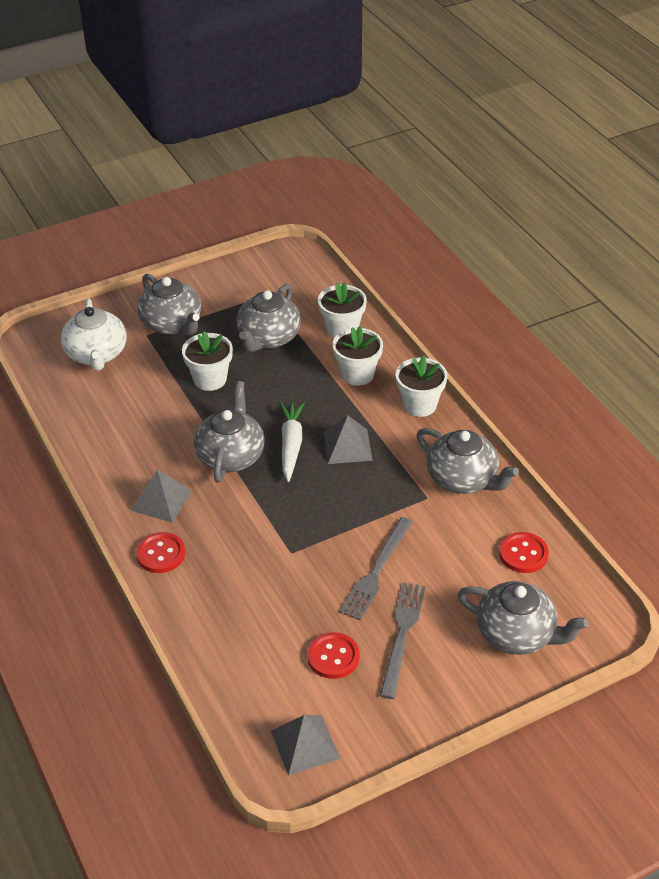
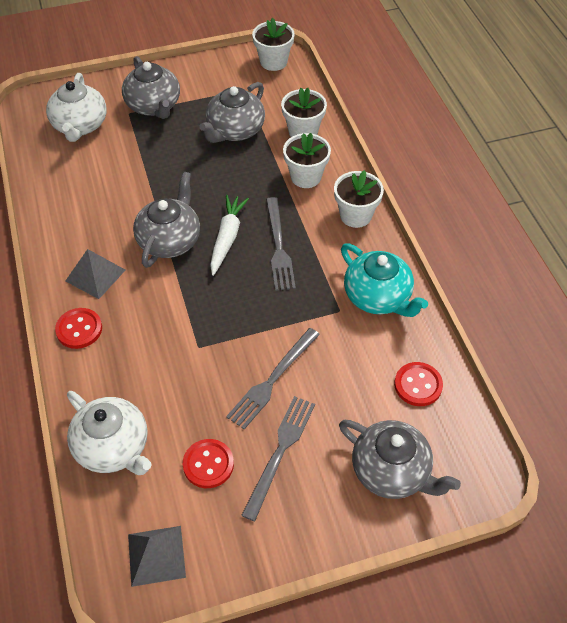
camera: 10 degrees right, 10 degrees up
(210, 379) = (172, 163): white flower pot -> white flower pot (273, 62)
(231, 657) = (113, 447): none -> white teapot
(347, 446) = (278, 247): grey pyramid -> grey fork
(463, 479) = (378, 297): grey teapot -> turquoise teapot

